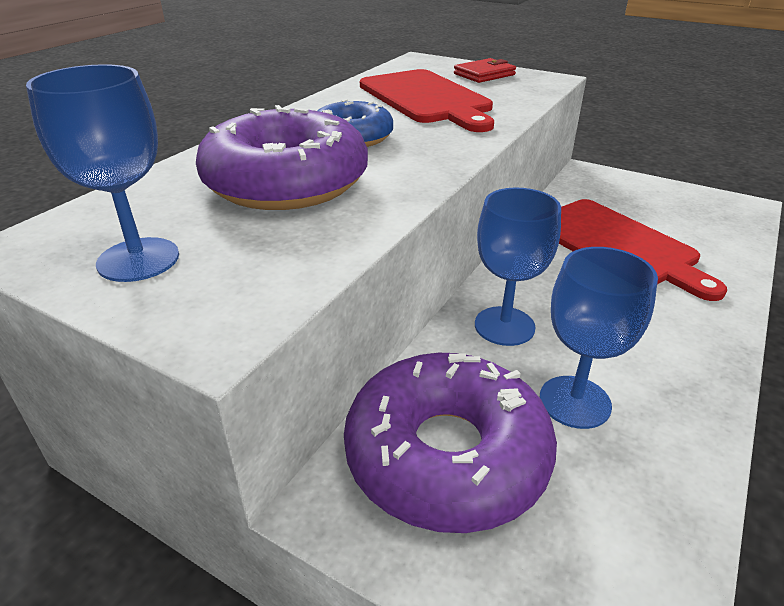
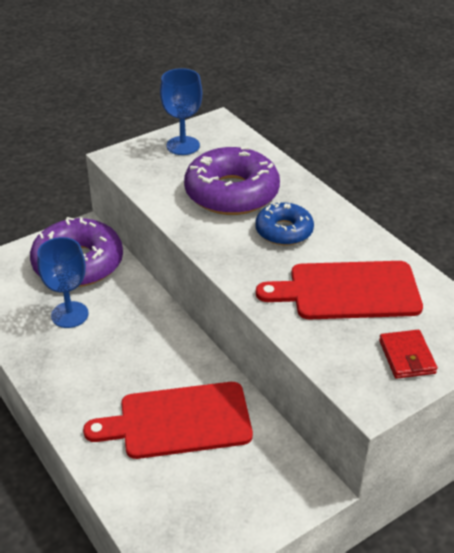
camera: 115 degrees right, 5 degrees up
(504, 326) = (139, 317): blue goblet -> none

